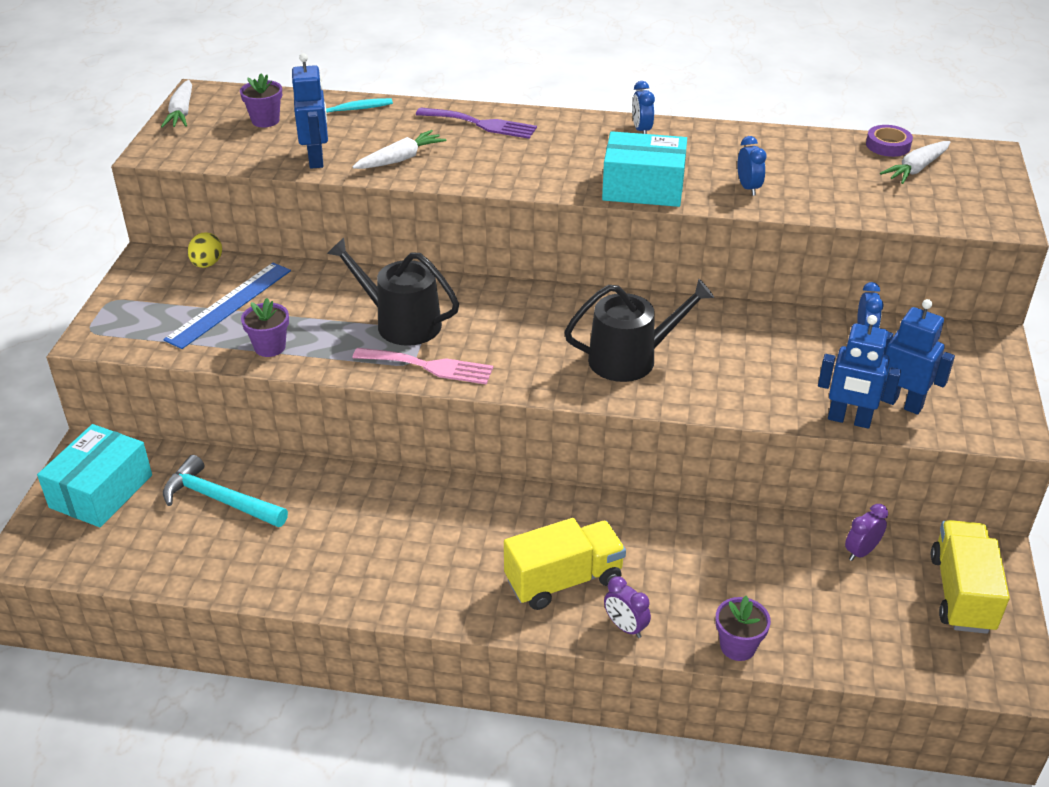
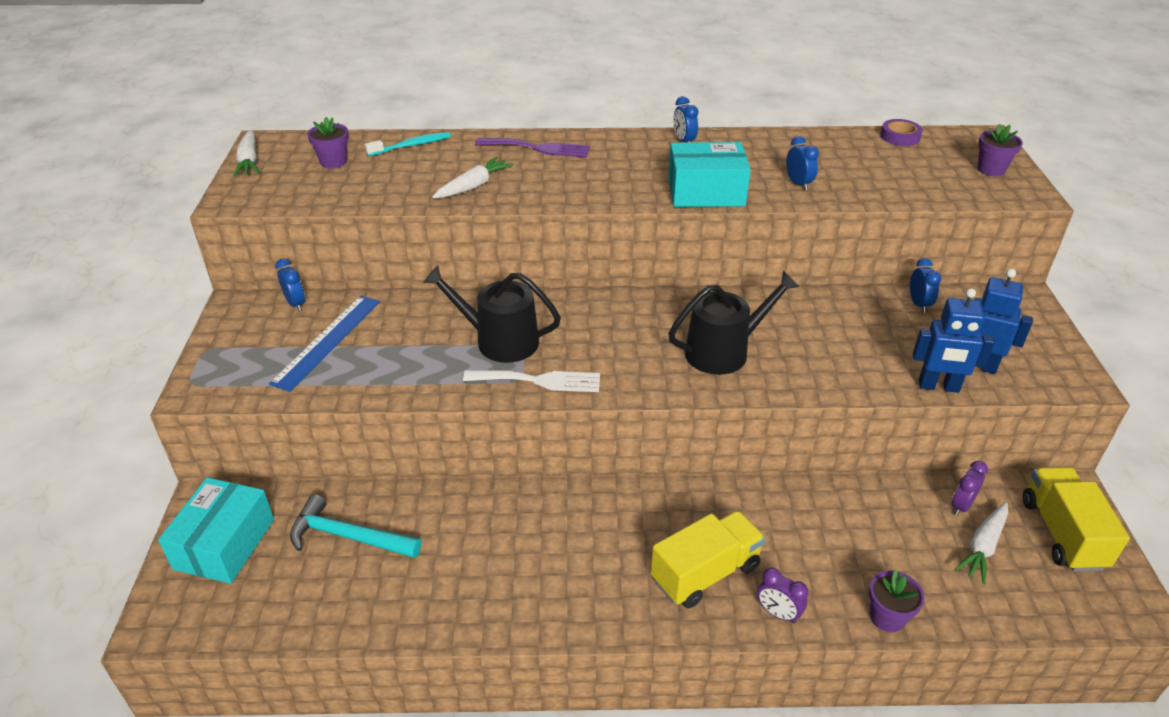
camera: 10 degrees left, 0 degrees up
(207, 264) = (296, 304): yellow egg -> blue clock
(270, 347) = (378, 379): purple flower pot -> purple flower pot (991, 169)
(316, 159) = (393, 193): blue robot -> none
(429, 366) = (539, 381): pink fork -> white fork
(916, 169) = (933, 155): white carrot -> white carrot (983, 547)

